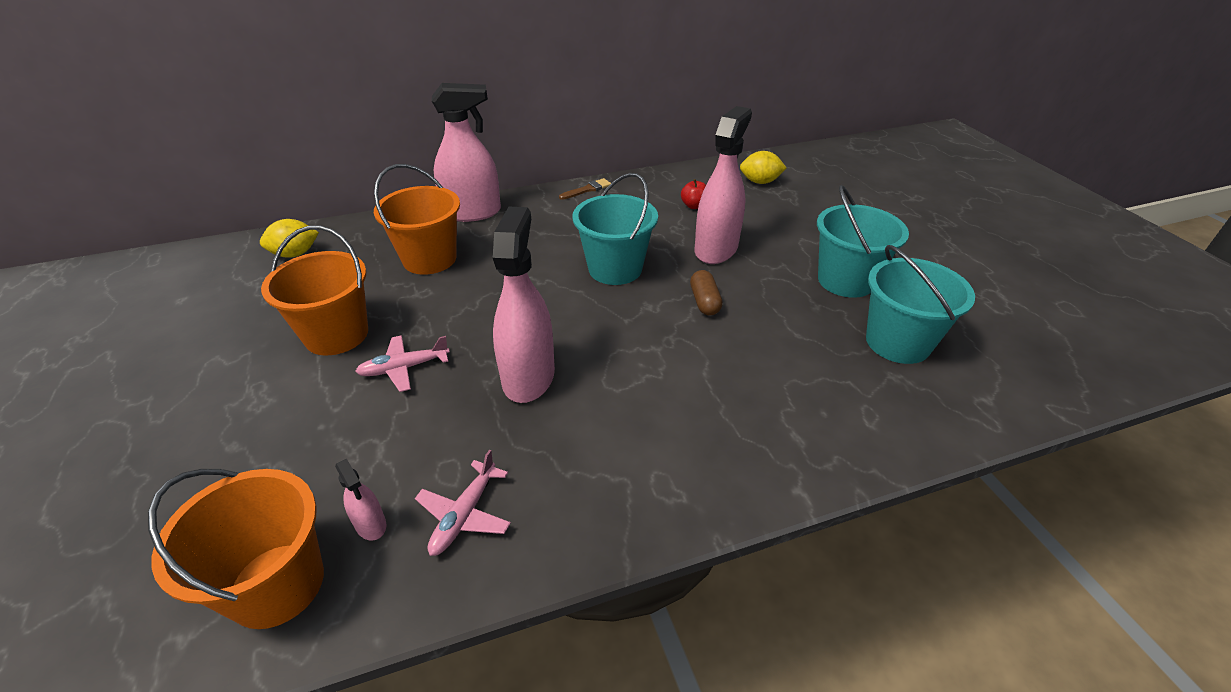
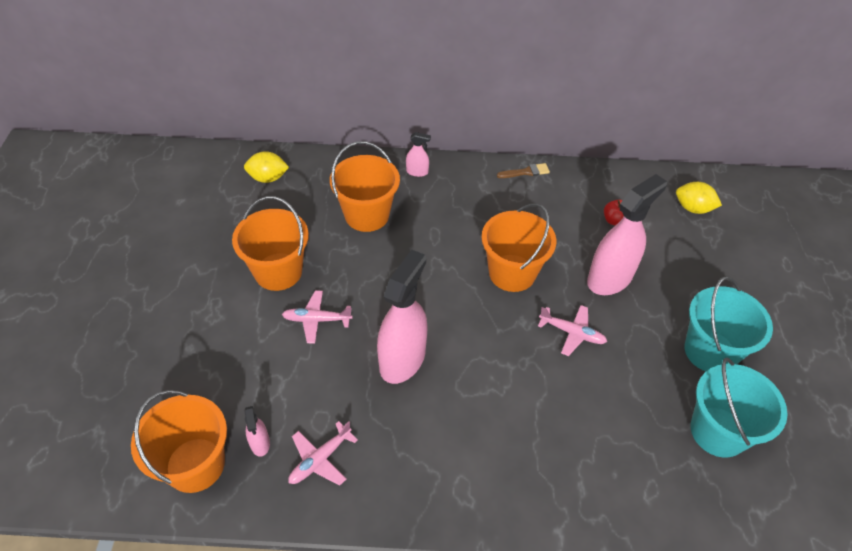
camera: 20 degrees right, 10 degrees up
(472, 212) = (417, 172): pink spray bottle -> pink spray bottle, size x0.44
(615, 269) = (512, 273): turquoise bucket -> orange bucket
(704, 302) = (572, 333): brown capsule -> pink plane

